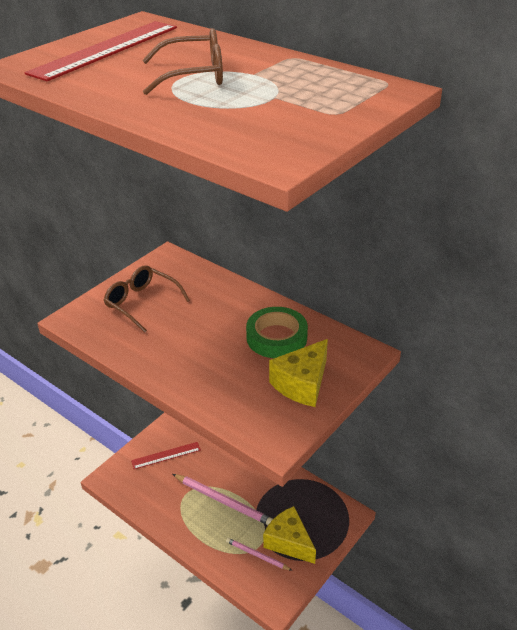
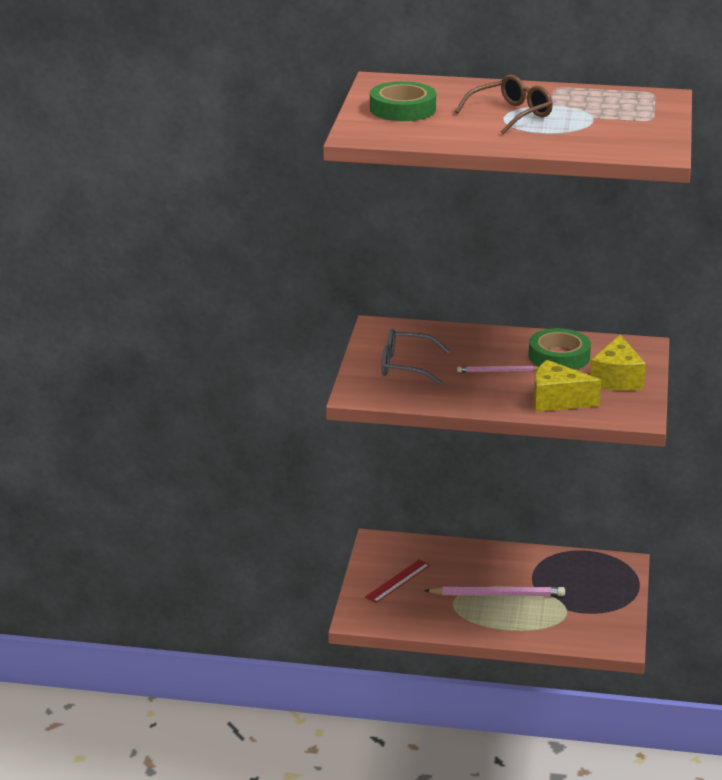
camera: 30 degrees left, 10 degrees down
(106, 49) = (402, 109): red ruler -> green tape
(141, 303) = (405, 366): brown glasses -> grey glasses
(257, 555) = (571, 620): pink pencil -> pink pencil (498, 371)
(289, 542) = (591, 601): yellow cheese -> yellow cheese (557, 400)

